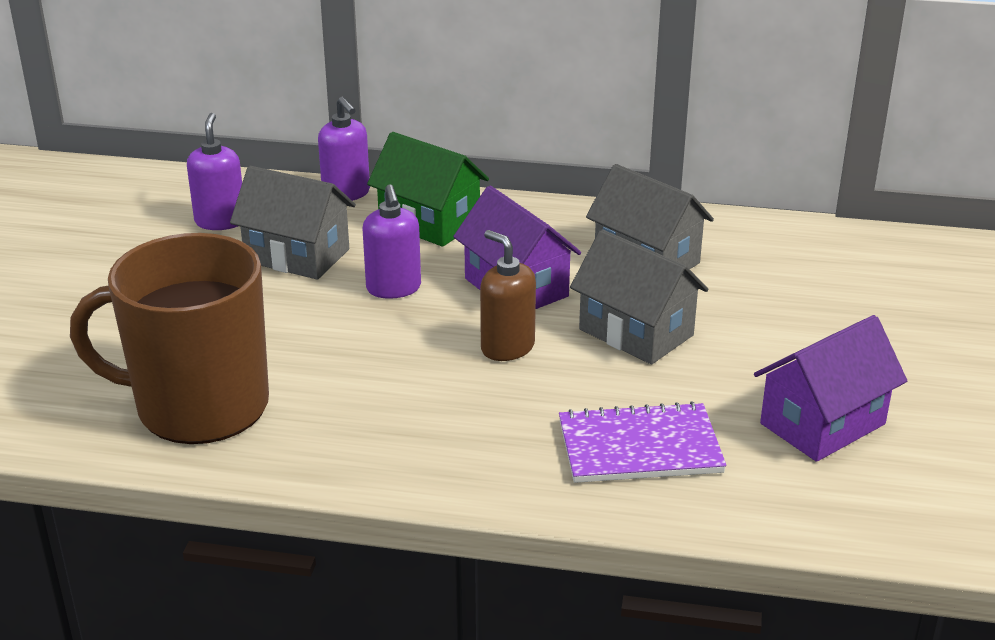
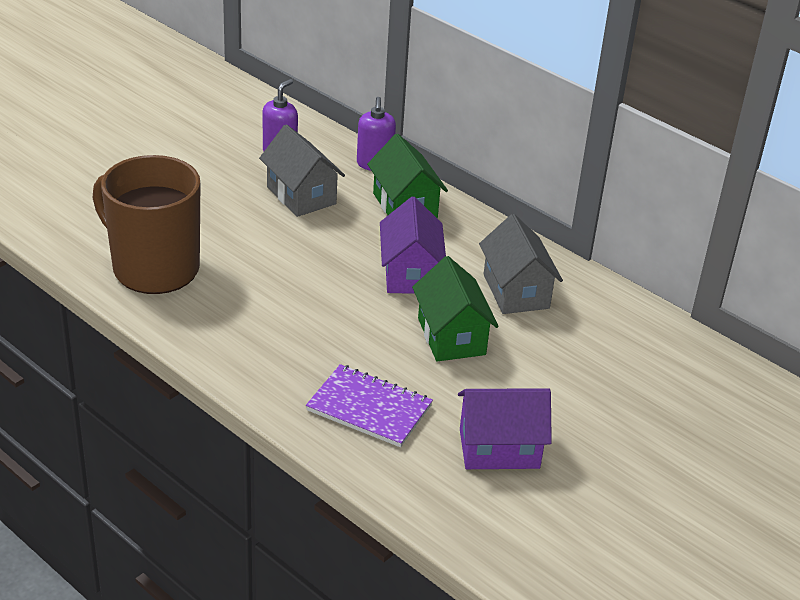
camera: 30 degrees right, 5 degrees up
(393, 288) = (335, 242): purple soap dispenser -> none
(507, 347) = (361, 310): brown soap dispenser -> none
(636, 332) = (451, 336): grey house -> green house

